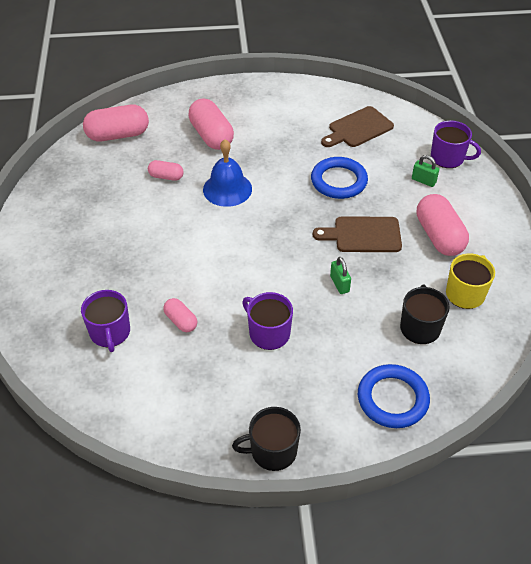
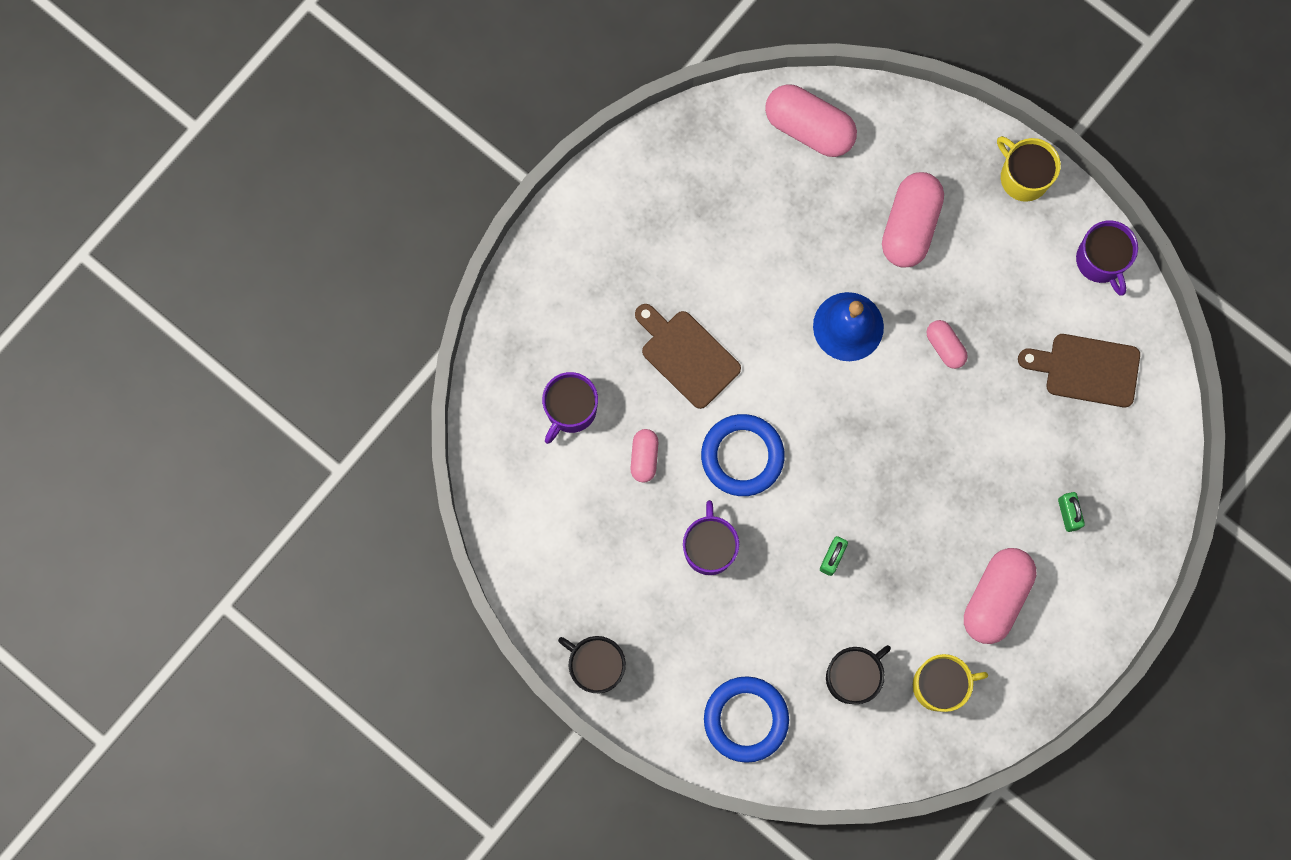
camera: 45 degrees right, 30 degrees up
(166, 177) = (802, 247): pink capsule -> pink capsule (945, 347)
(242, 89) = (1023, 177): none -> yellow mug
(339, 181) = (977, 427): blue ring -> blue ring (742, 456)
(363, 235) = (921, 522): brown cutting board -> brown cutting board (687, 356)
(448, 158) = (1135, 509): purple mug -> purple mug (1101, 261)

